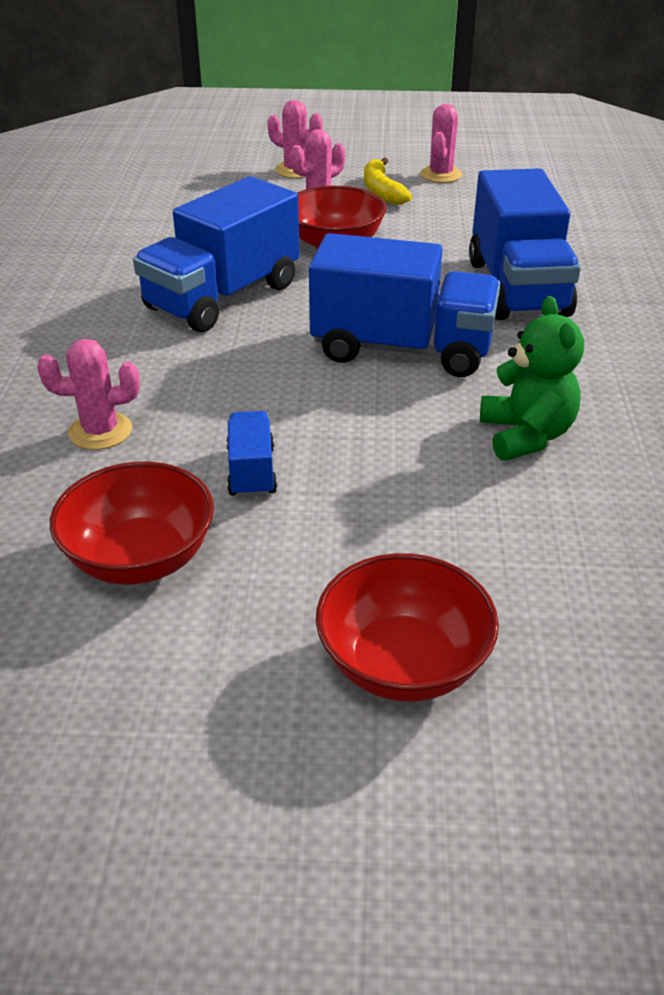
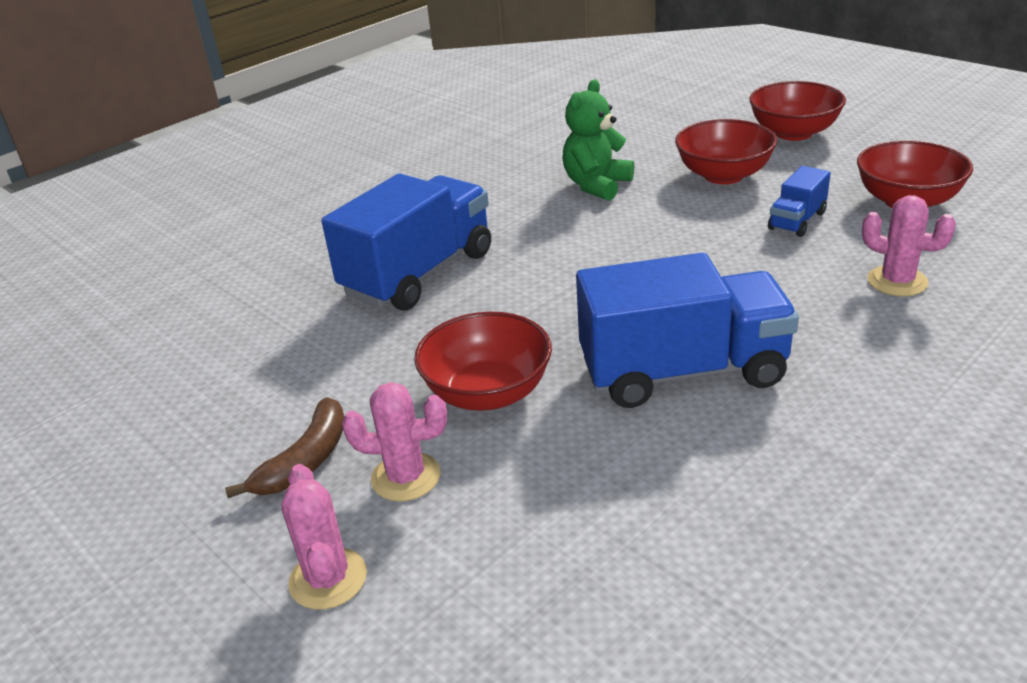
camera: 135 degrees left, 5 degrees down
(381, 191) = (305, 461): yellow banana -> brown banana
(402, 349) = (589, 260): blue truck -> none
(404, 514) = (723, 175): none -> red bowl
(441, 175) = (196, 455): pink cactus -> none

